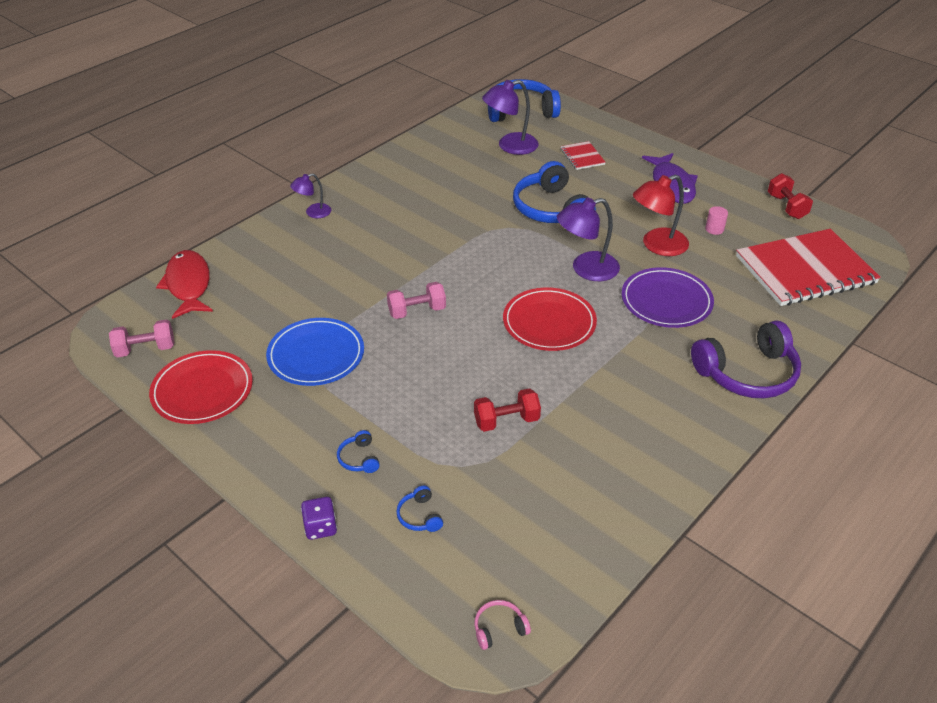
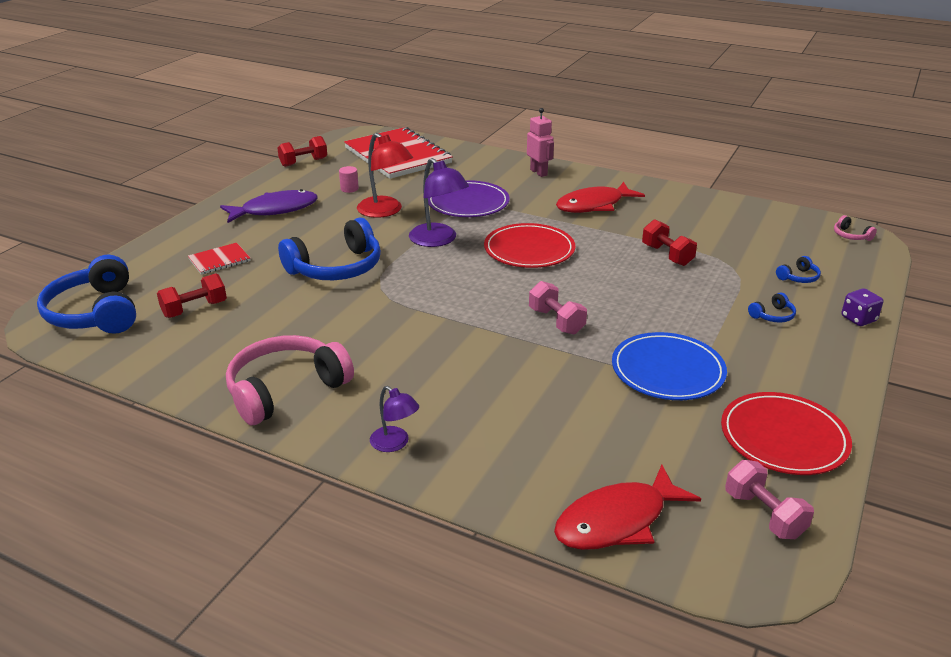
camera: 105 degrees left, 10 degrees down
(392, 177) = (286, 390): none -> pink headphones
(510, 146) = (195, 309): purple lamp -> red dumbbell
(644, 397) = (594, 205): none -> red fish
(747, 373) = (539, 172): purple headphones -> pink robot

